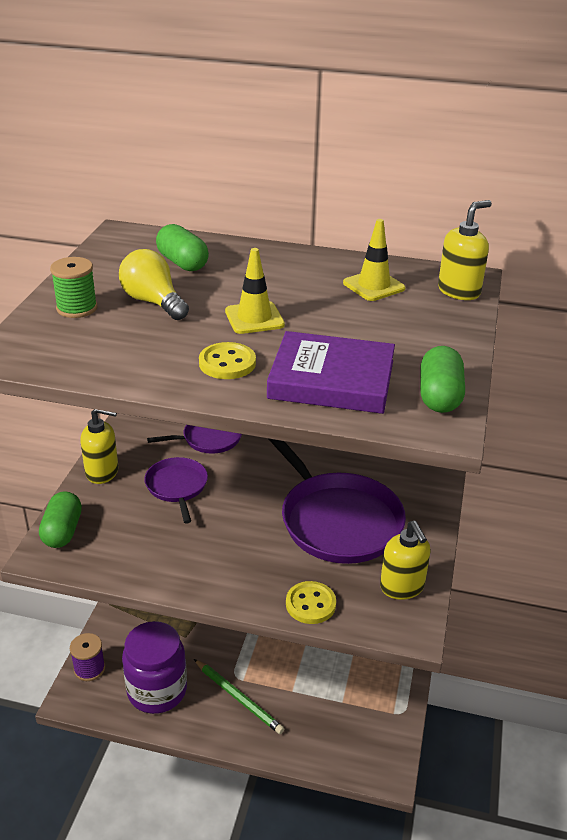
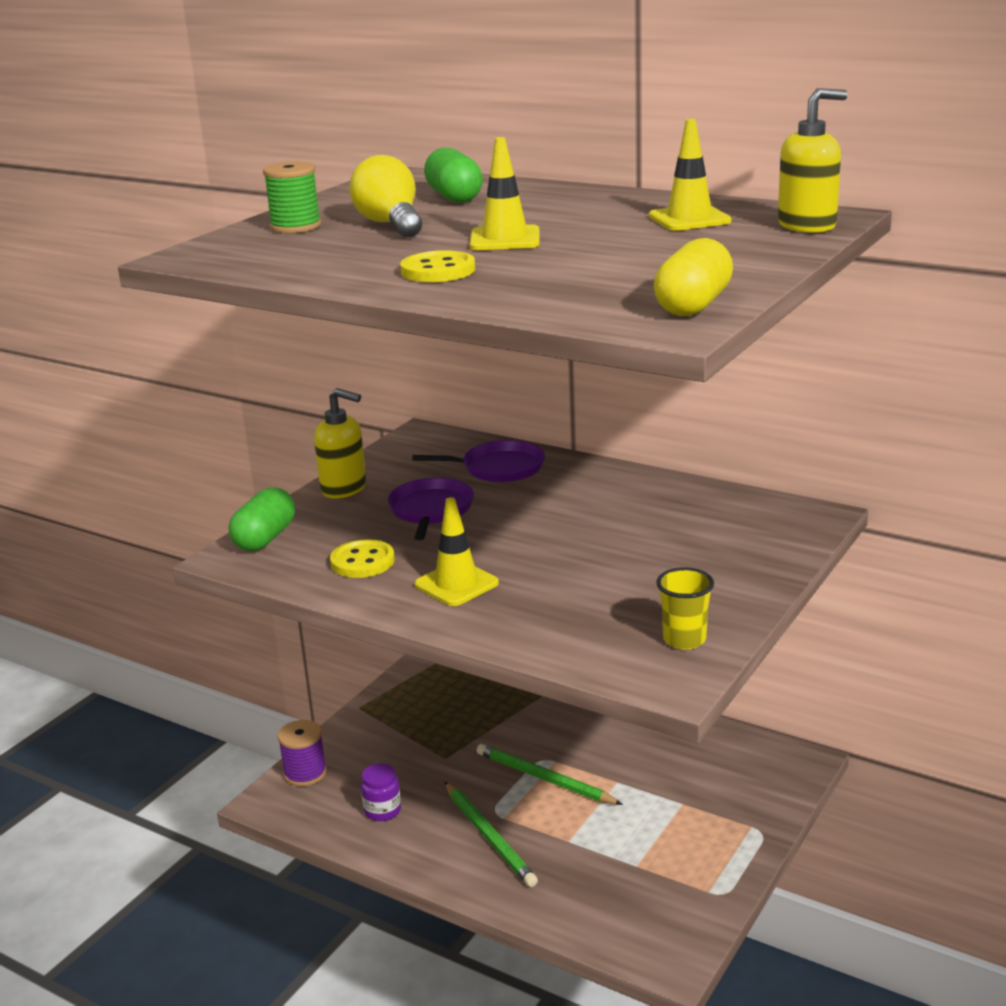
camera: 20 degrees right, 10 degrees down
(157, 690) = (382, 810): purple jar -> purple jar, size x0.44
(226, 558) = (456, 584): none -> yellow traffic cone
(259, 642) = (544, 779): none -> green pencil
(310, 604) = (544, 641): yellow button -> yellow button (362, 562)
(331, 379) = (559, 287): purple book -> none
(337, 520) = (629, 563): purple pan -> none
(402, 587) = (684, 639): yellow soap dispenser -> yellow cup
(439, 396) = (693, 305): green capsule -> yellow capsule

